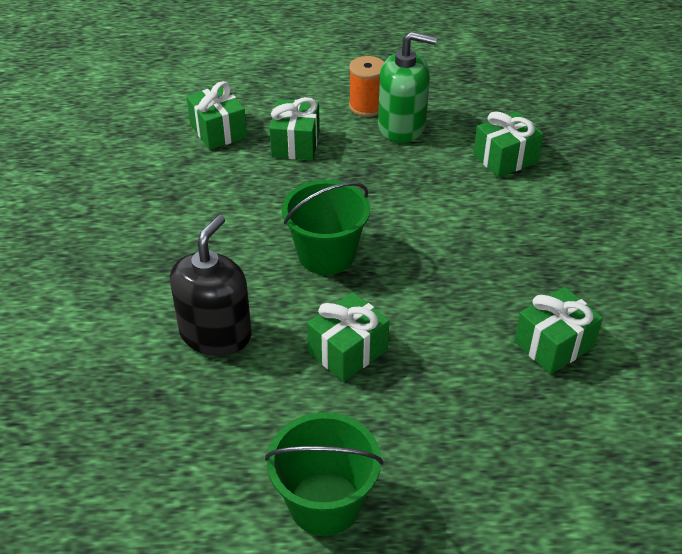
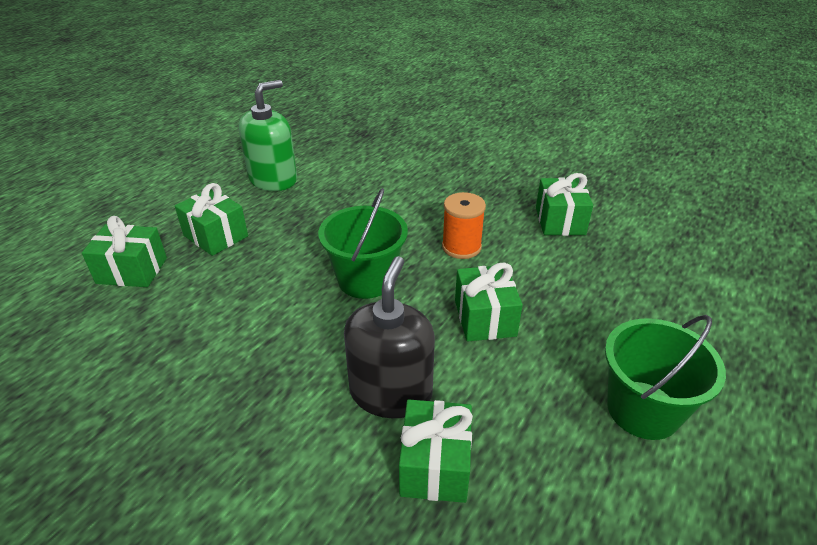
camera: 55 degrees left, 5 degrees down
(215, 334) = (391, 392): black soap dispenser -> black soap dispenser turned 45 degrees clockwise
(366, 106) = (227, 183): orange spool -> orange spool (461, 247)
(505, 158) = (366, 156): green gift -> green gift (435, 465)

